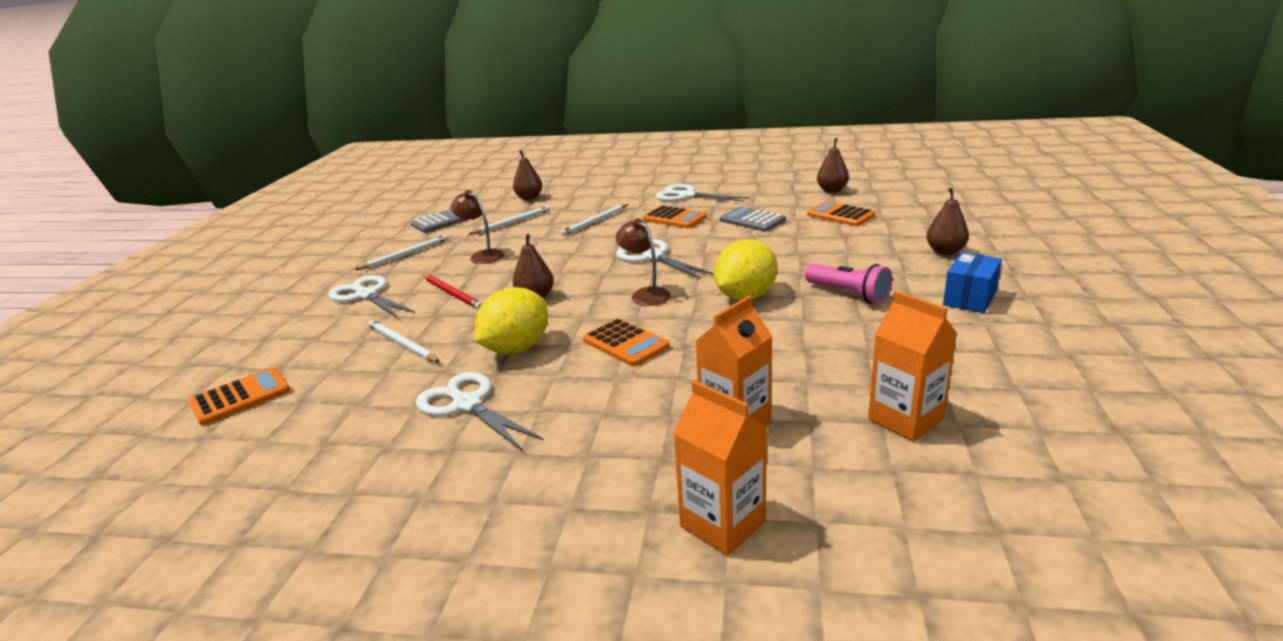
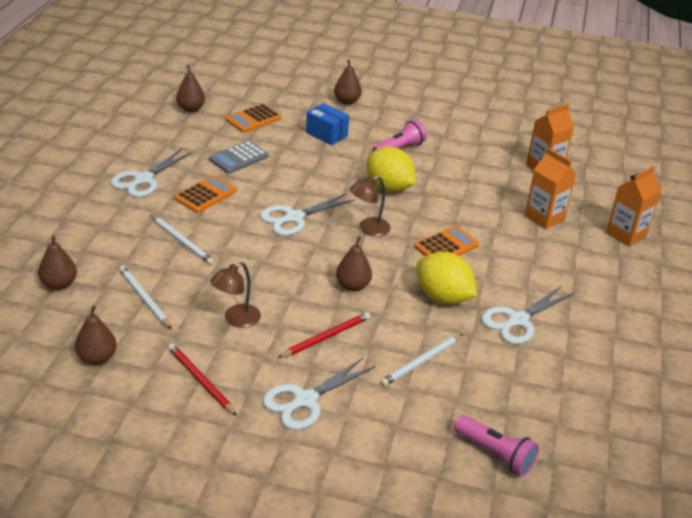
camera: 90 degrees left, 10 degrees up
(240, 397) = (495, 454): orange calculator -> pink flashlight
(405, 255) = (201, 381): white pencil -> red pencil
(441, 221) = (97, 358): grey calculator -> brown pear
(969, 298) = (419, 114): blue box -> blue box (326, 134)

